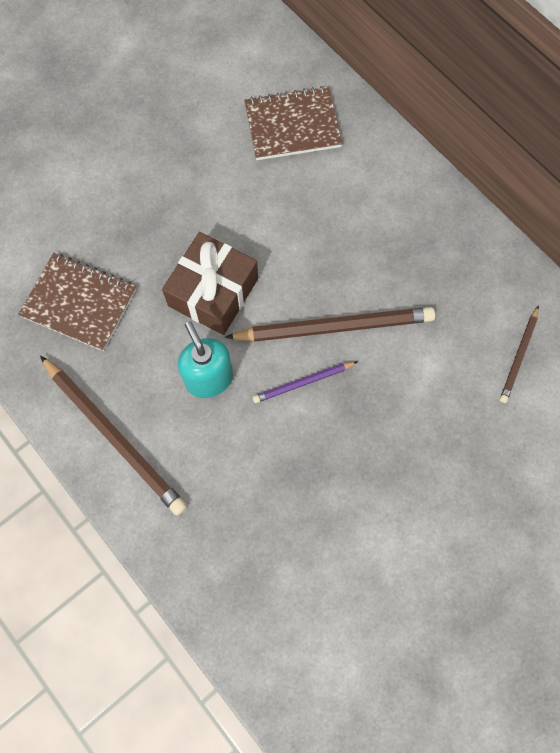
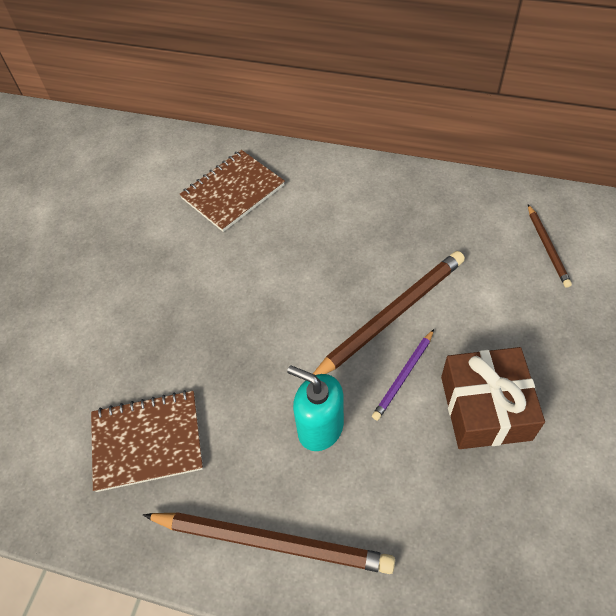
camera: 30 degrees left, 15 degrees down
(213, 292) = (266, 353): brown gift -> brown gift (485, 407)

